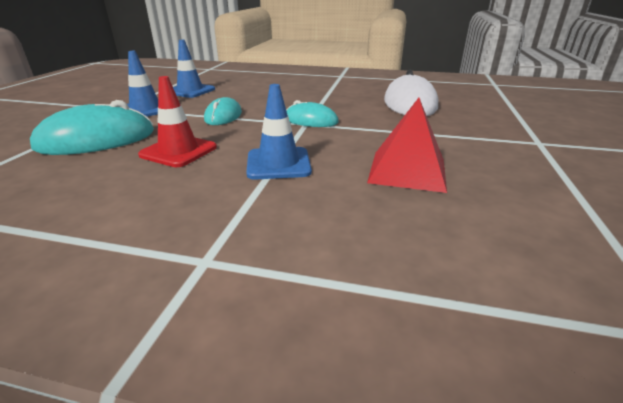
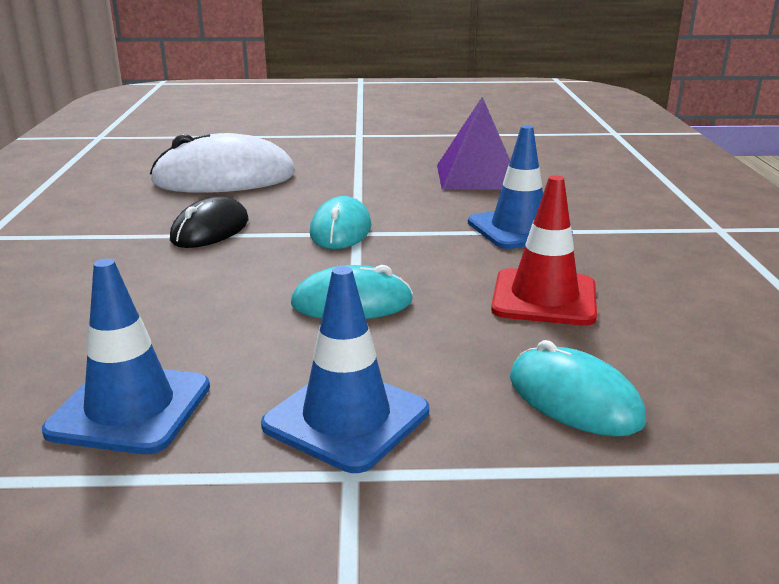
camera: 105 degrees left, 5 degrees down
(96, 139) = (574, 399): turquoise mouse -> turquoise mouse, size x0.59
(327, 100) = (210, 230): none -> black mouse
(407, 170) = (478, 176): red pyramid -> purple pyramid

